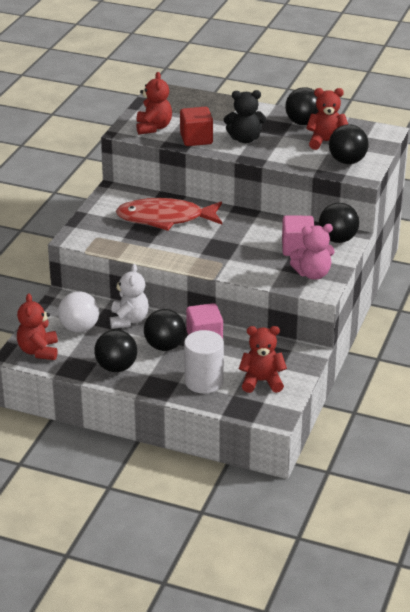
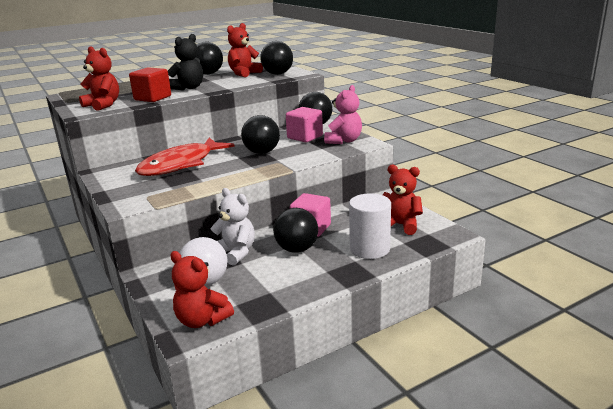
camera: 50 degrees left, 10 degrees down
(116, 367) = (292, 284): black ball -> black ball (262, 152)
(262, 381) = (400, 225): red teddy bear -> red teddy bear turned 75 degrees clockwise

